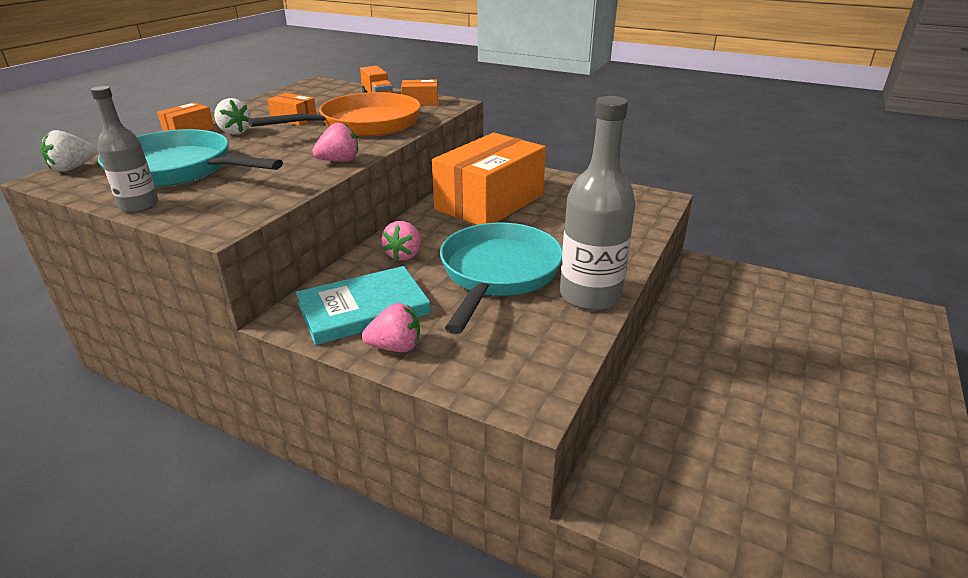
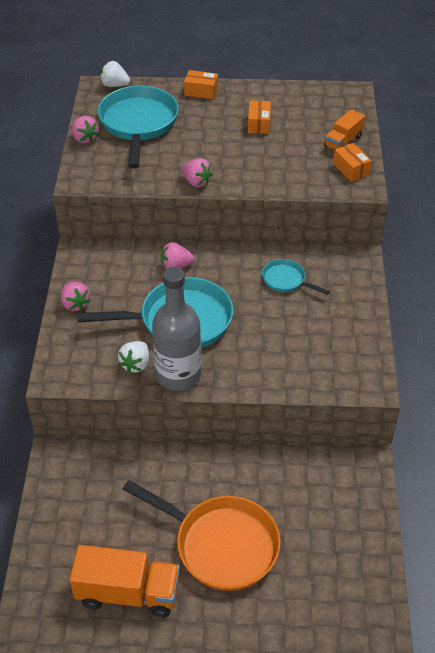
camera: 65 degrees right, 15 degrees up
(139, 205) = (85, 138): grey bottle -> pink strawberry
(234, 132) = (213, 111): white strawberry -> white strawberry (136, 364)
(363, 309) = (104, 275): turquoise book -> none
(364, 124) = (274, 162): orange pan -> orange pan (220, 545)
(489, 202) = (286, 280): orange box -> turquoise pan
(878, 487) = (128, 593): none -> orange truck

